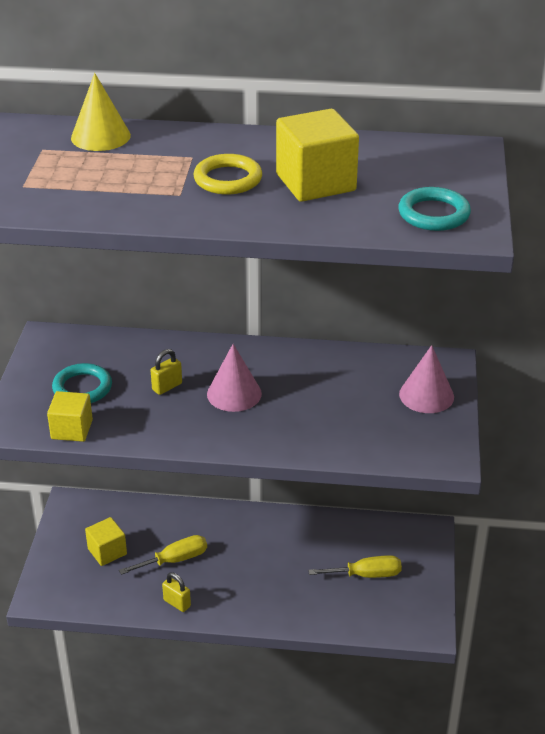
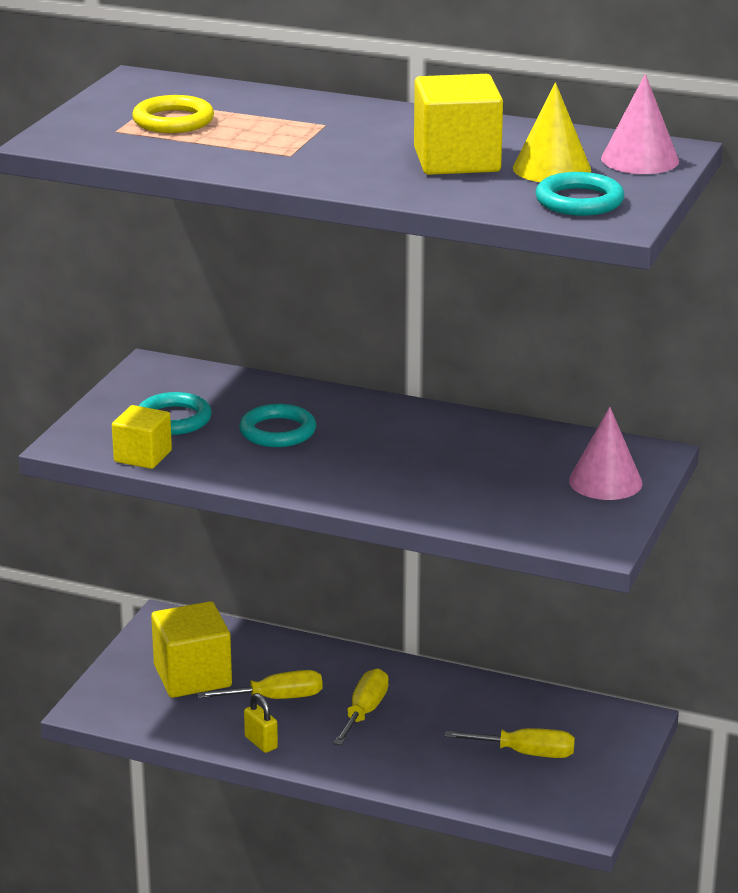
camera: 15 degrees right, 10 degrees down
(100, 136) = (229, 97): yellow cone -> yellow cone (551, 168)
(107, 551) = (192, 676): yellow cube -> yellow cube, size x1.61
(167, 387) = (277, 431): yellow padlock -> turquoise ring
(228, 179) = (354, 147): yellow ring -> yellow ring (173, 121)
(234, 394) = (358, 448): pink cone -> pink cone (640, 159)
(241, 560) = (364, 712): none -> yellow screwdriver

